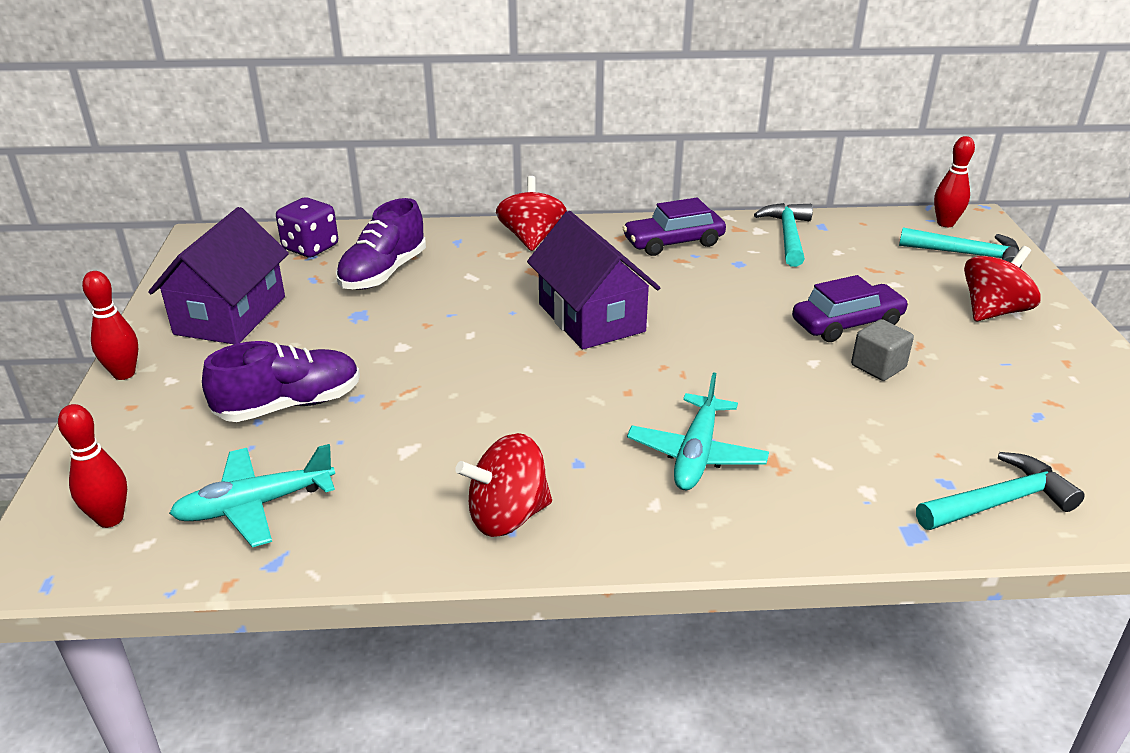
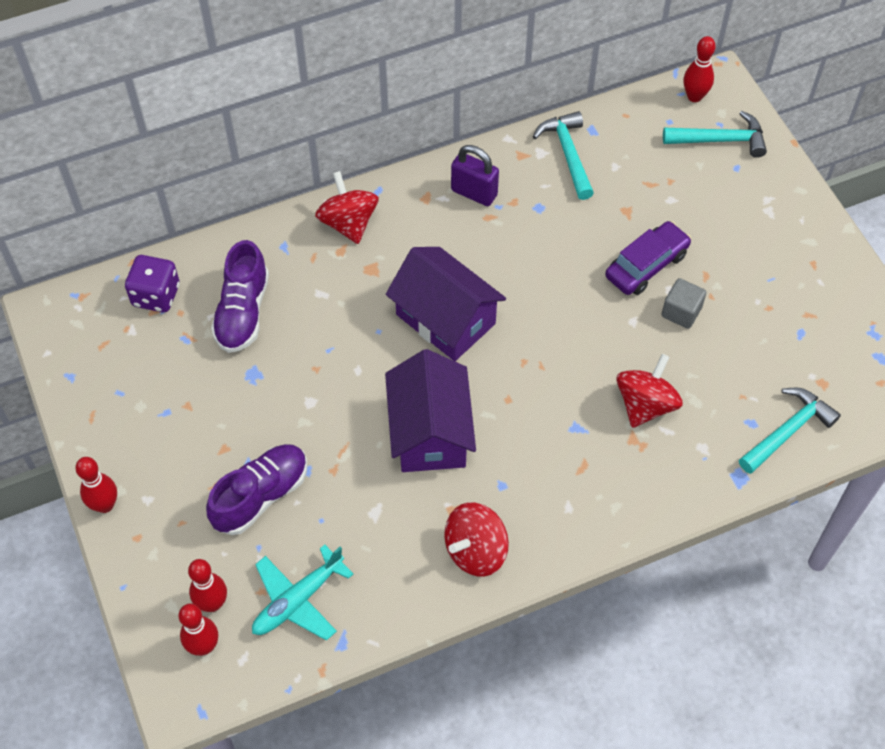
camera: 20 degrees left, 25 degrees up
(156, 482) = (212, 603): none -> red bowling pin
(230, 315) = (144, 408): purple house -> purple house (430, 432)
(673, 242) = (474, 193): purple car -> purple padlock
(696, 454) = (580, 450): turquoise plane -> none
(993, 311) = (752, 215): red spinning top -> red spinning top (645, 404)

